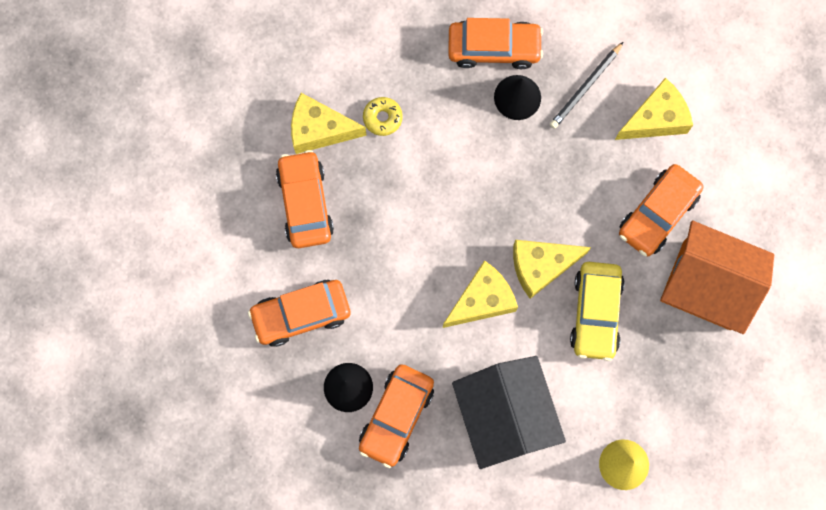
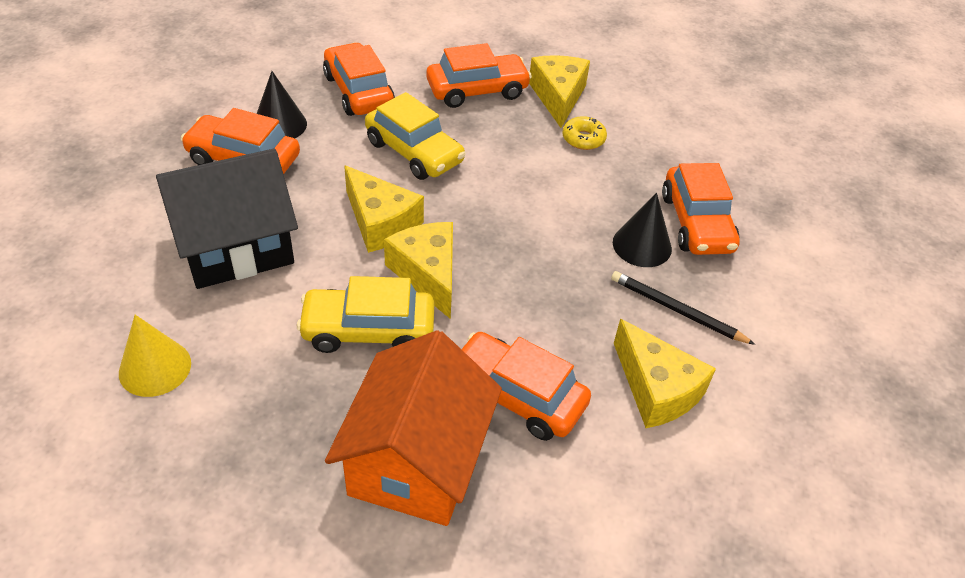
camera: 80 degrees right, 30 degrees down
(393, 268) = (414, 152): none -> yellow car

